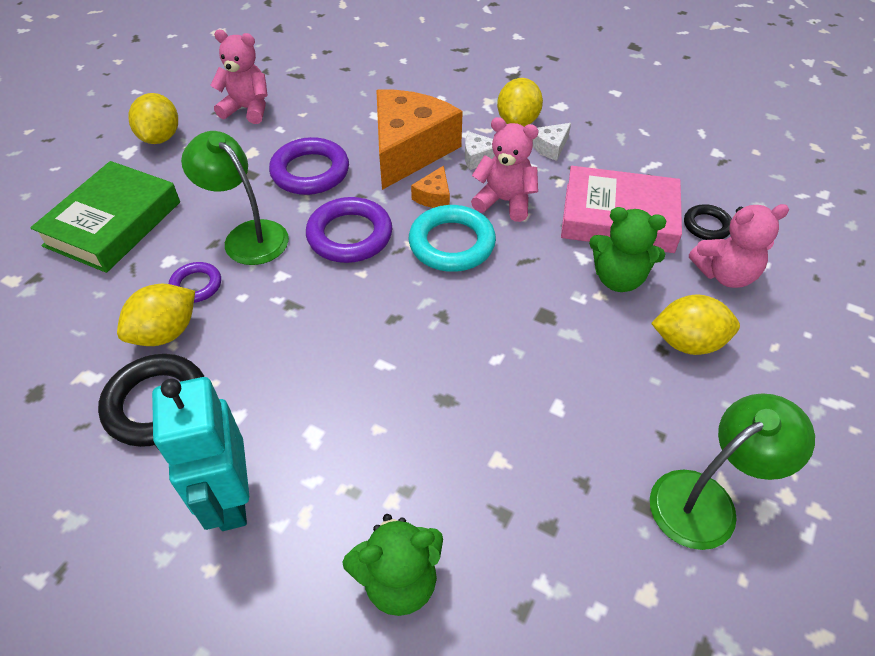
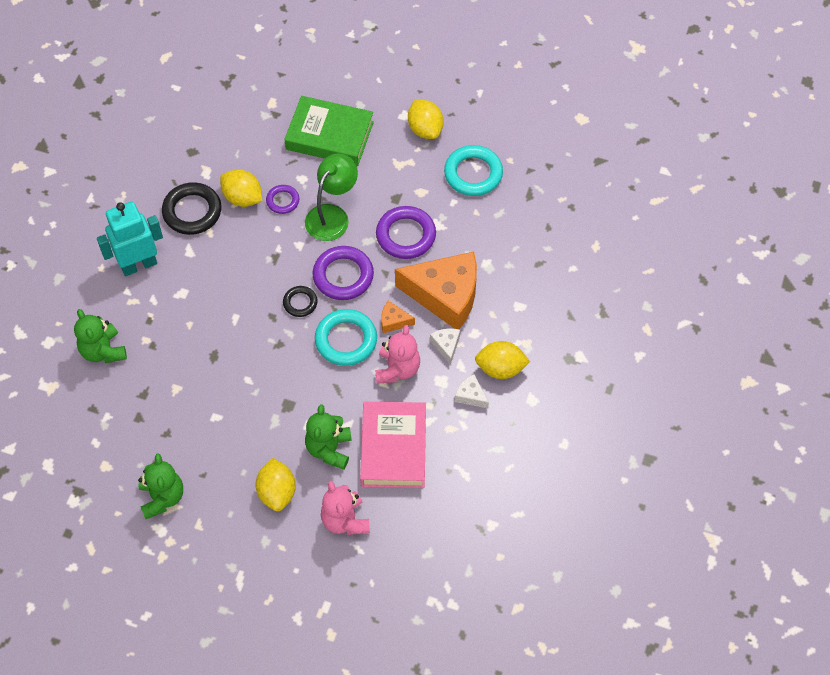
camera: 80 degrees right, 10 degrees up
(160, 138) = (425, 129): yellow lemon -> yellow lemon turned 75 degrees clockwise
(247, 109) = (473, 173): pink teddy bear -> turquoise ring
(706, 500) = (162, 497): green lamp -> green teddy bear
(707, 225) = (396, 511): black ring -> black ring (300, 303)

